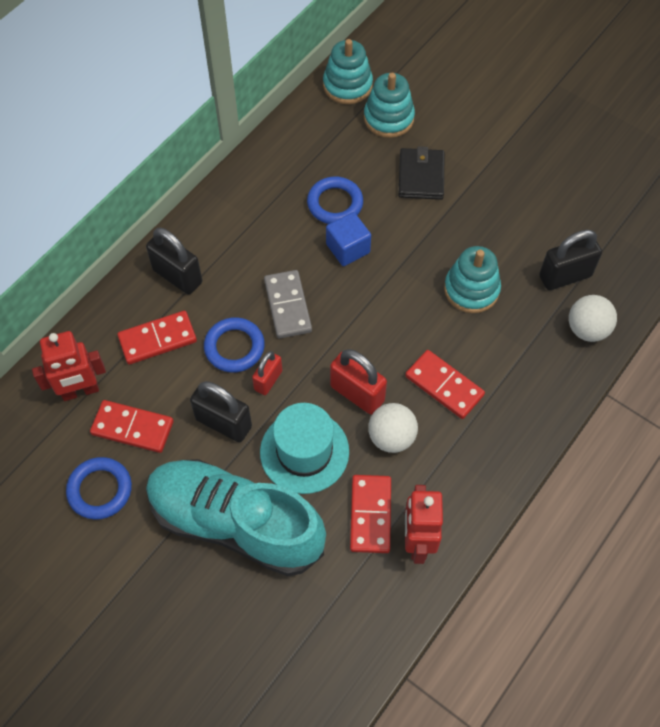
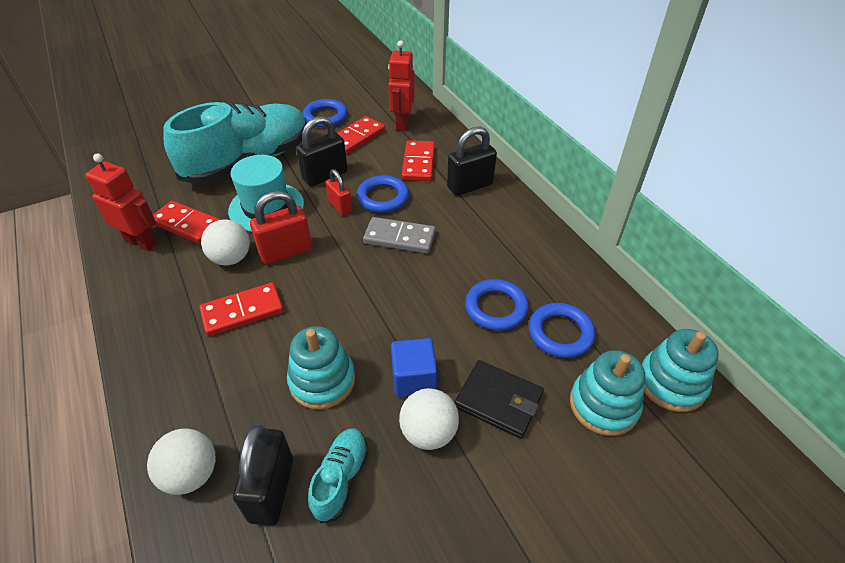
camera: 115 degrees right, 15 degrees down
(338, 156) = (560, 333): none -> blue ring
(348, 248) = (435, 298): blue cube -> blue cube (414, 378)
(470, 207) = (428, 432): none -> white ball
(532, 242) = (340, 478): none -> turquoise shoe

